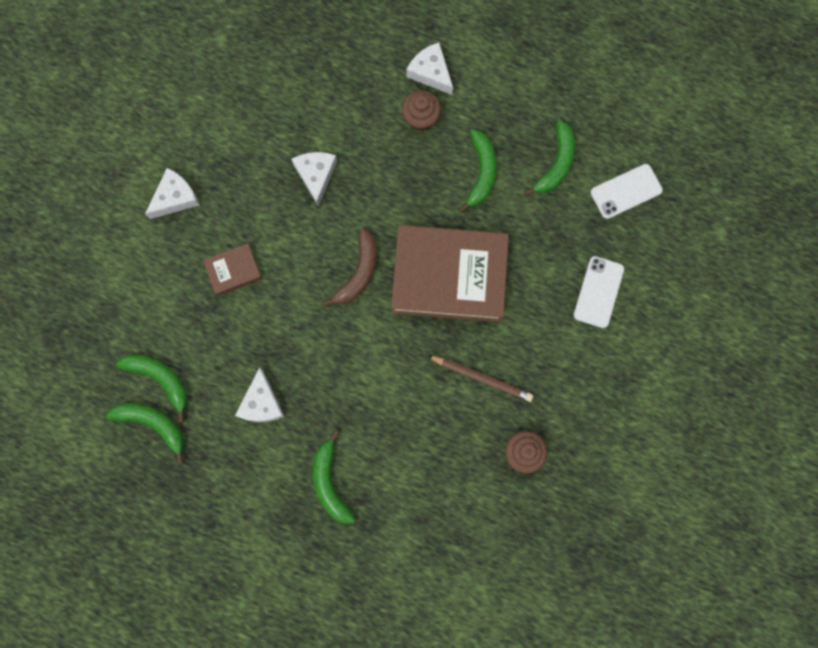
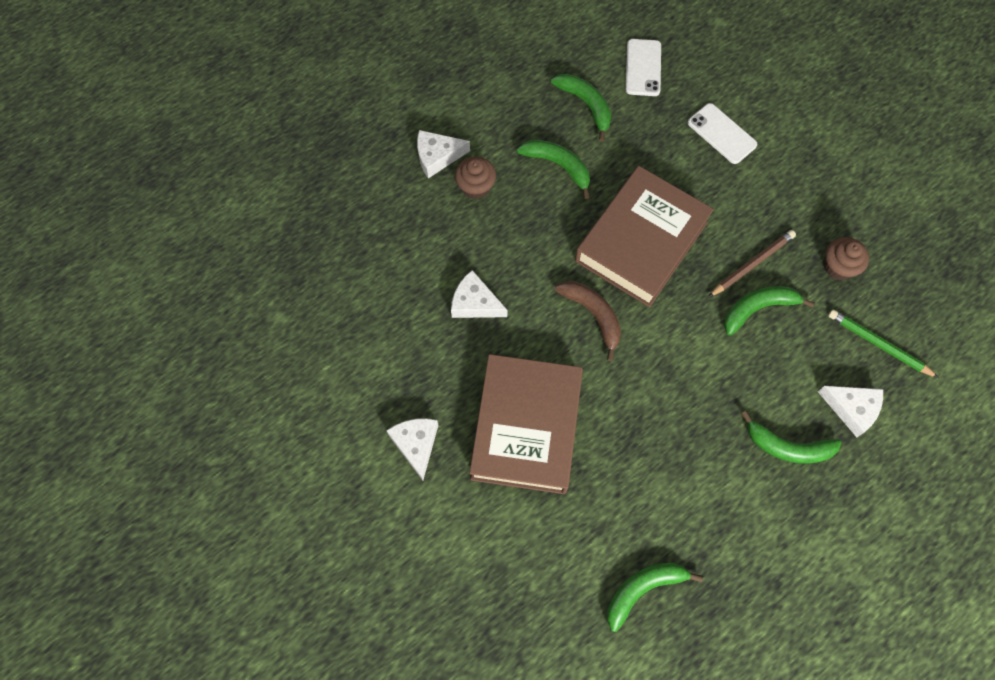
camera: 60 degrees left, 10 degrees down
(160, 379) = (599, 558): green banana -> green banana (758, 309)
(234, 271) = (526, 427): brown book -> brown book, size x2.28
(261, 403) = (676, 470): white cheese -> white cheese (852, 409)
(467, 518) = (878, 344): none -> green pencil

